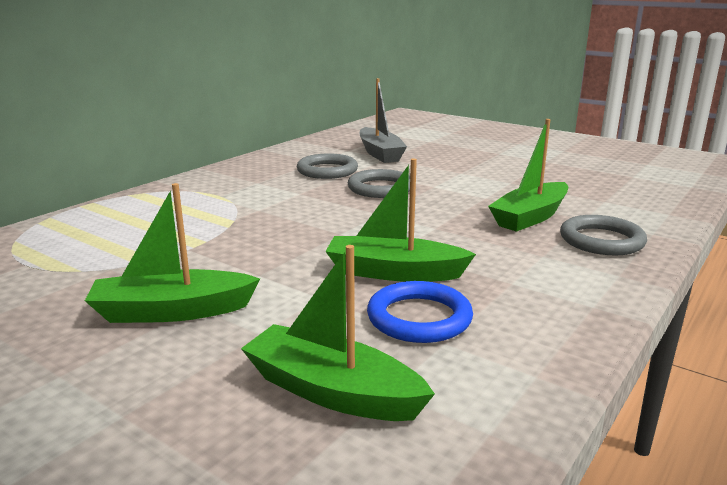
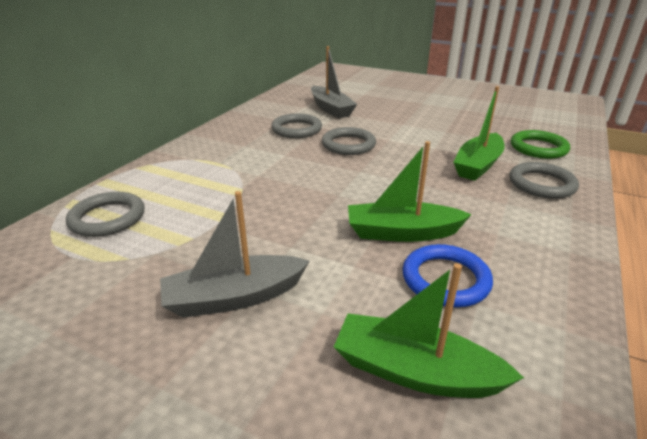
camera: 10 degrees left, 10 degrees up
(76, 235) = (107, 218): none -> grey ring
(172, 311) = (234, 297): green boat -> grey boat
(622, 205) = (538, 148): none -> green ring

